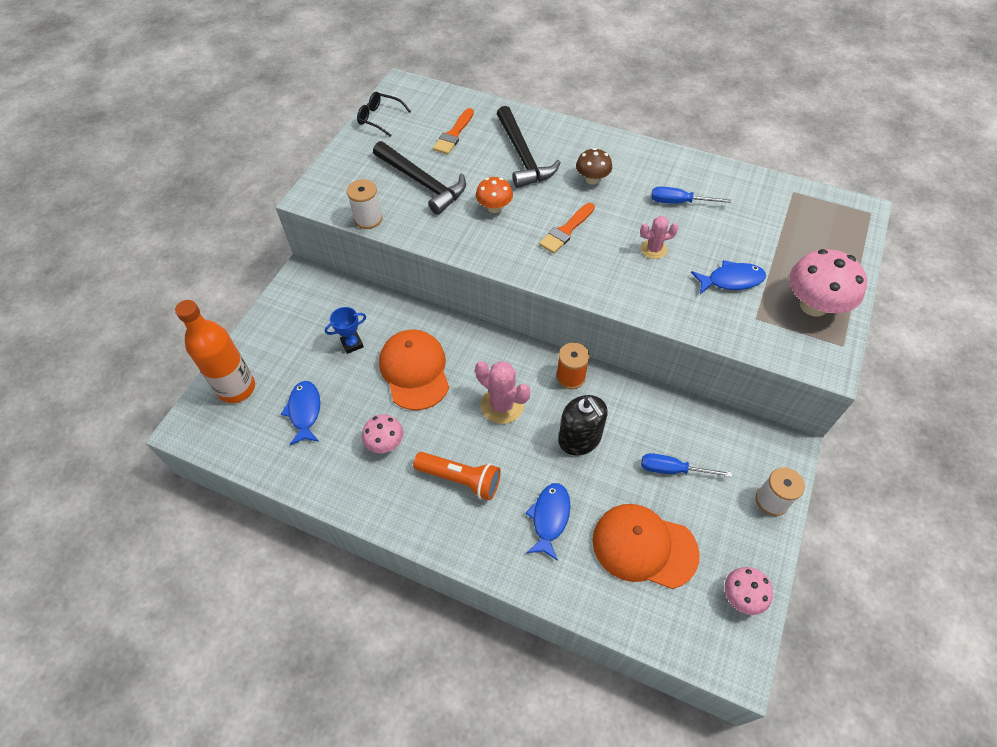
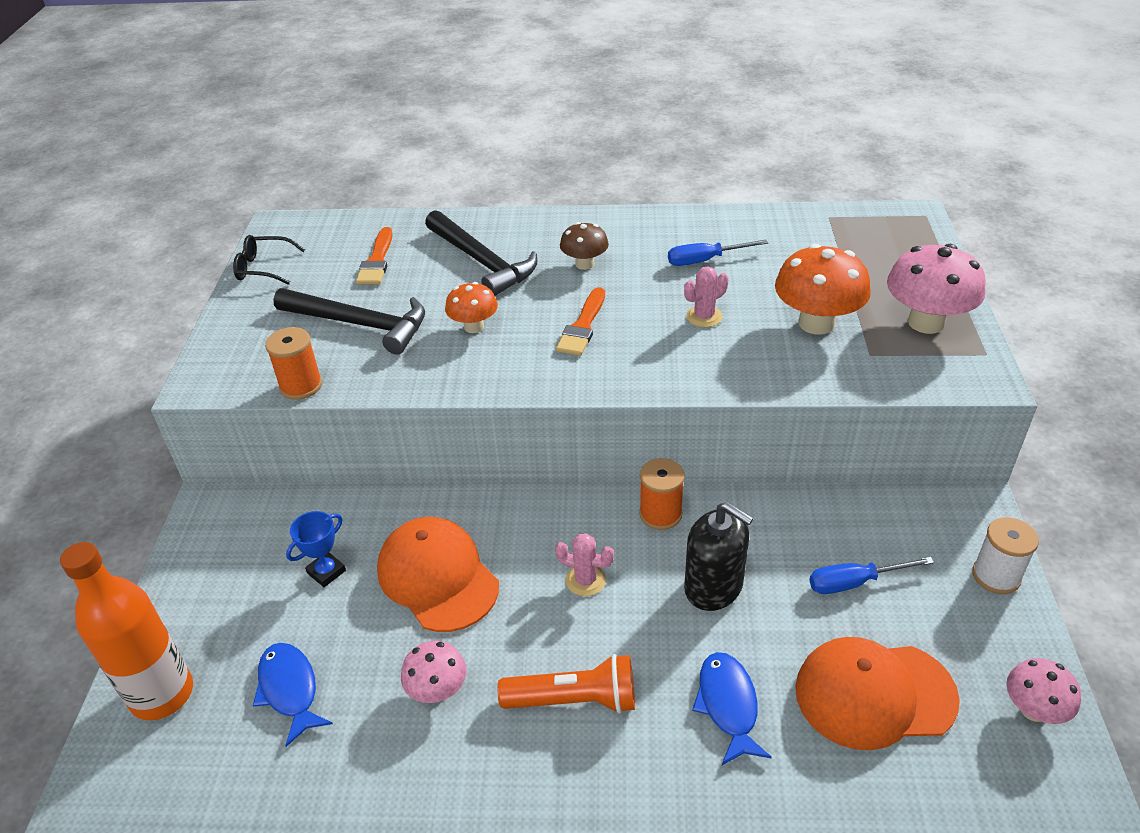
camera: 20 degrees left, 15 degrees down
(368, 219) = (301, 386): white spool -> orange spool
(502, 405) = (585, 580): pink cactus -> pink cactus, size x0.62
(731, 280) = (816, 323): blue fish -> orange mushroom

